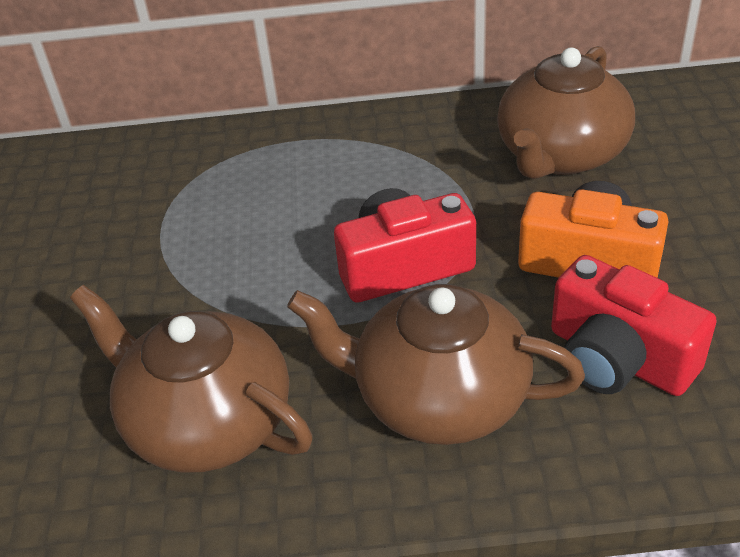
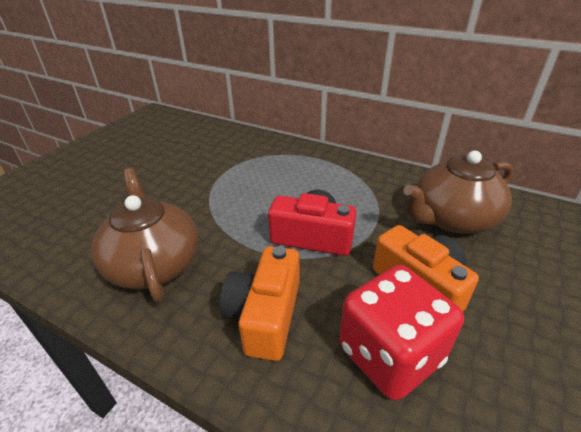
camera: 30 degrees right, 5 degrees down
(438, 397) = (265, 315): brown teapot -> orange camera
(618, 358) = (390, 354): red camera -> red dice

